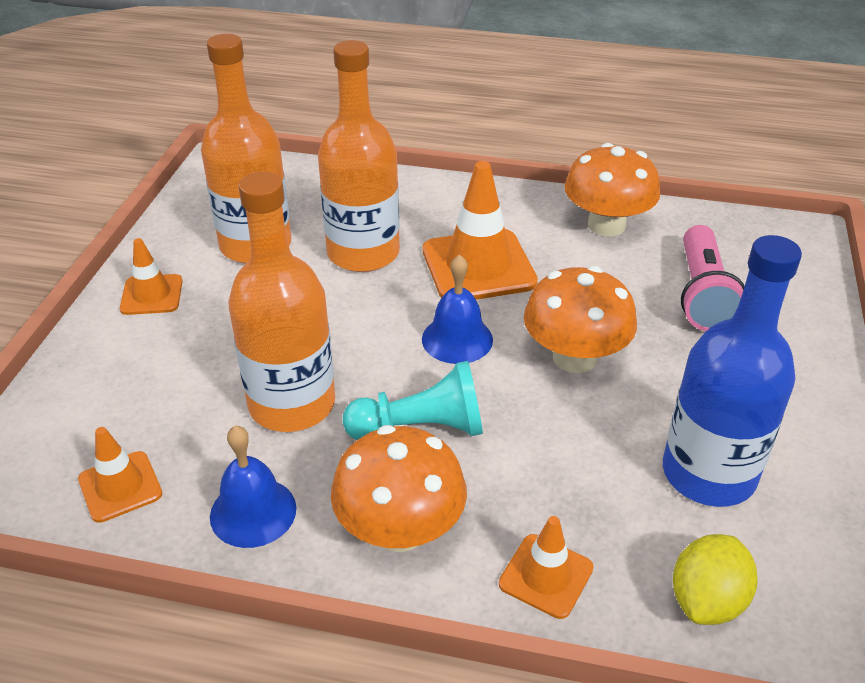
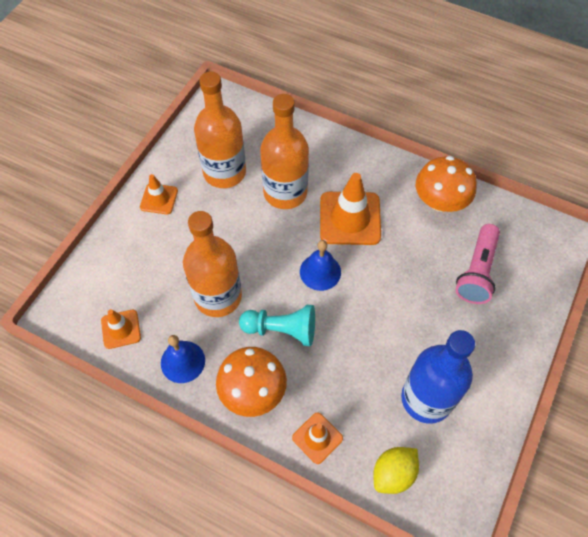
camera: 15 degrees right, 20 degrees up
(574, 357) = (382, 301): orange mushroom -> none

